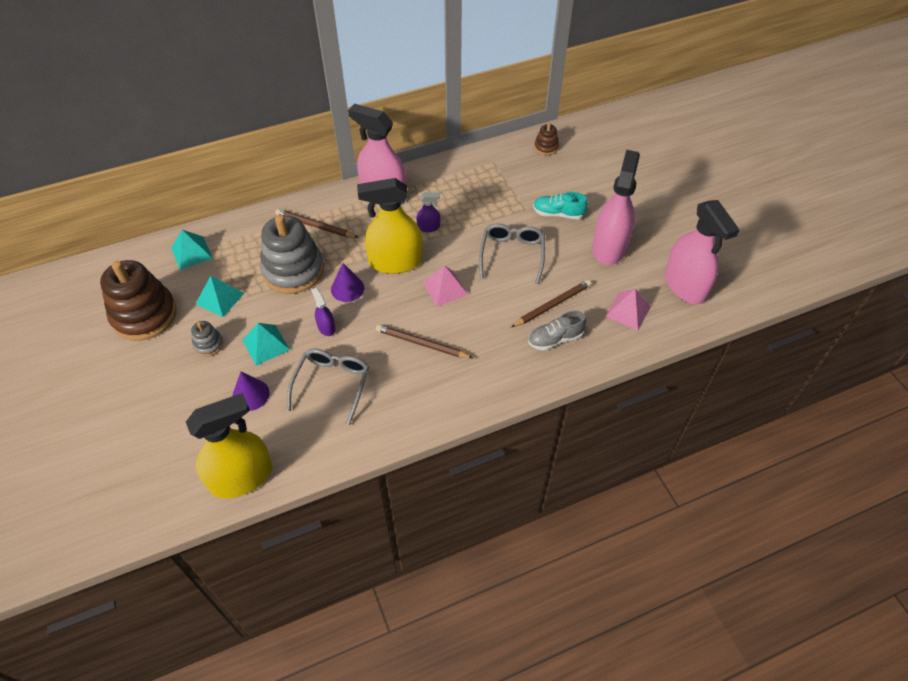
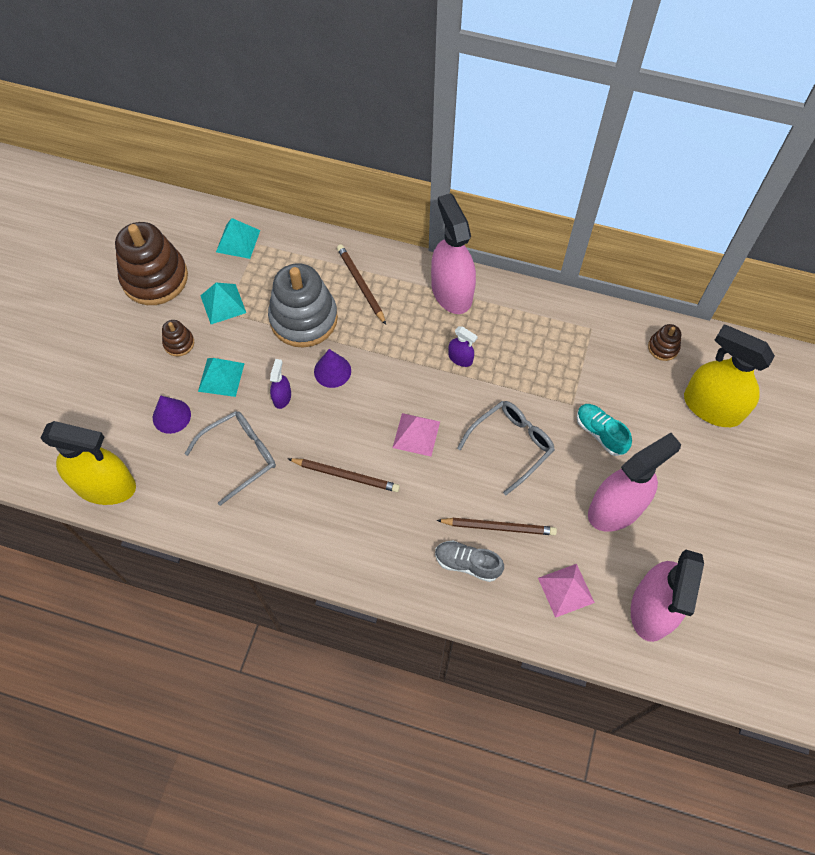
camera: 40 degrees right, 10 degrees up
(208, 344) = (179, 343): grey stacking toy -> brown stacking toy
(395, 261) = (397, 373): yellow spray bottle -> yellow spray bottle (712, 407)
(422, 344) = (345, 475): brown pencil -> brown pencil turned 135 degrees clockwise

